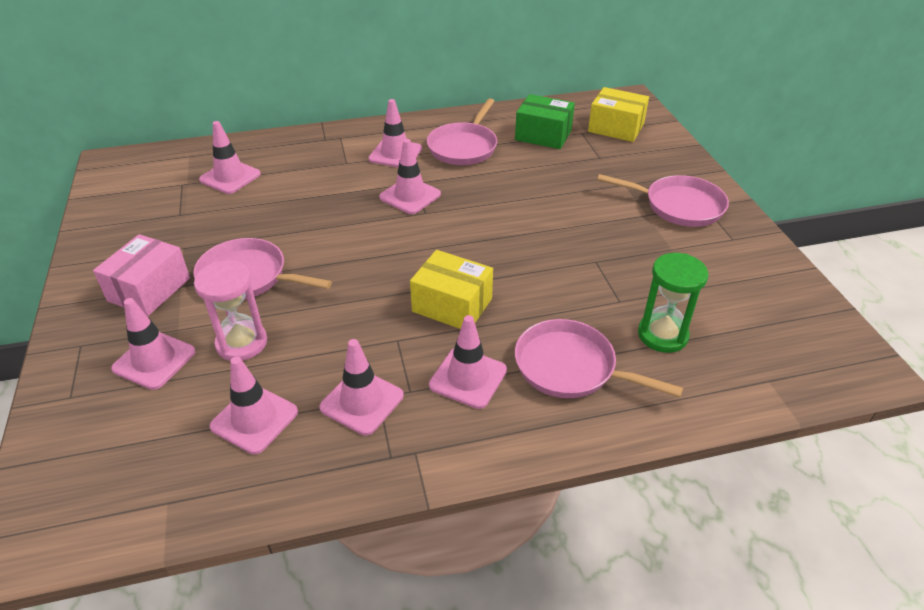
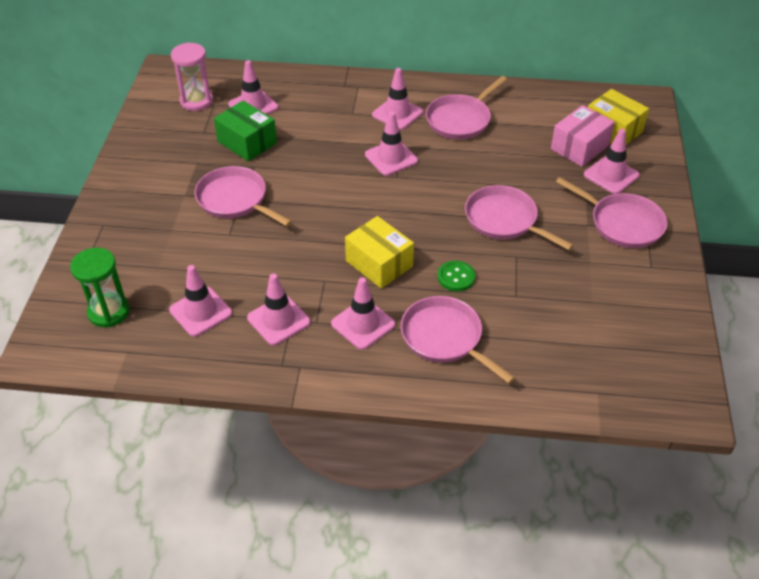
camera: 20 degrees right, 5 degrees up
(149, 289) = (162, 192): pink box -> pink box (579, 147)
(154, 360) = (148, 249): pink traffic cone -> pink traffic cone (611, 175)
(242, 343) = (212, 253): pink hourglass -> pink hourglass (196, 101)
(543, 135) = (539, 123): green box -> green box (247, 142)
(545, 298) = (456, 277): none -> green button
(562, 229) = (504, 220): none -> pink pan
(662, 335) = (534, 333): green hourglass -> green hourglass (109, 312)

